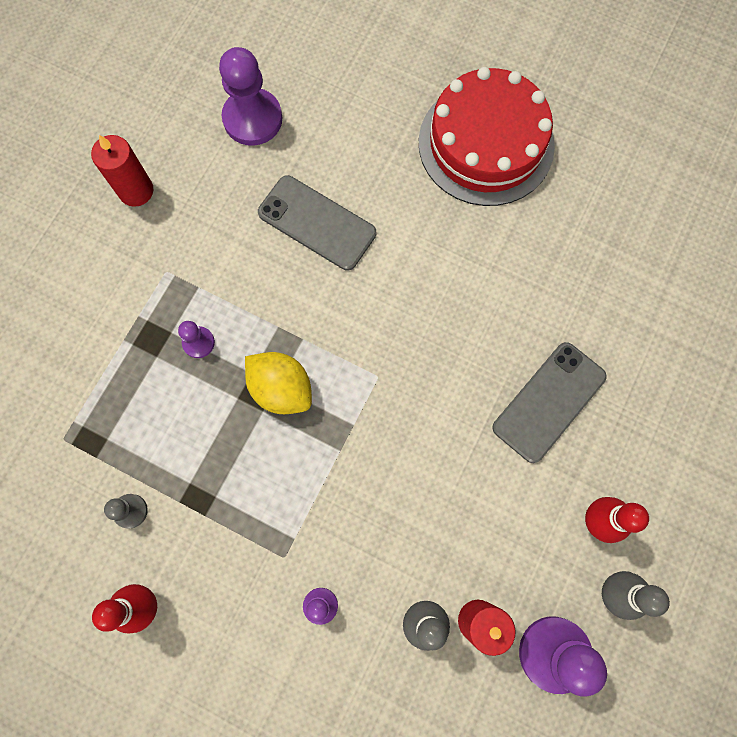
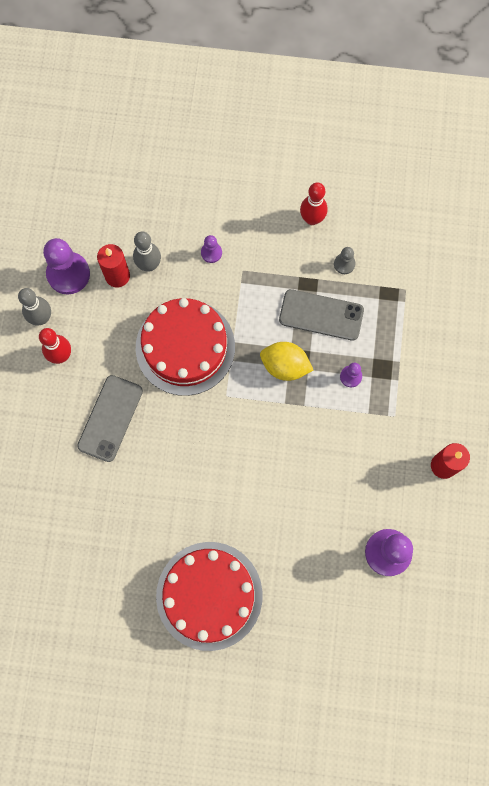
camera: 160 degrees right, 0 degrees up
(317, 223) = (308, 487): grey phone -> grey phone (321, 315)
(411, 467) = (185, 347): none -> red cake

